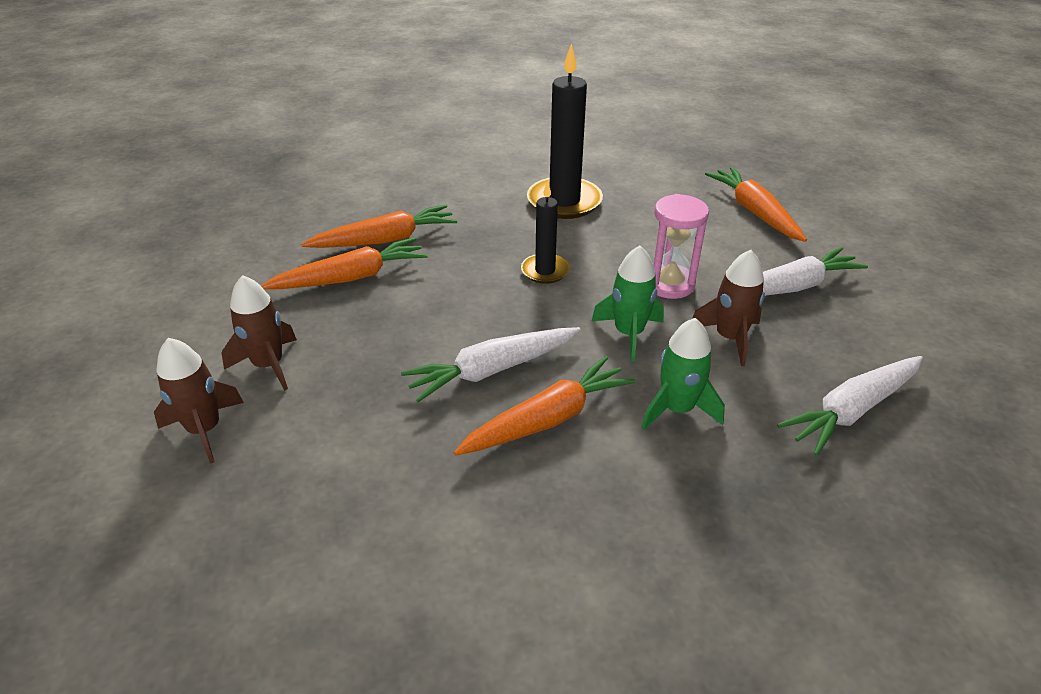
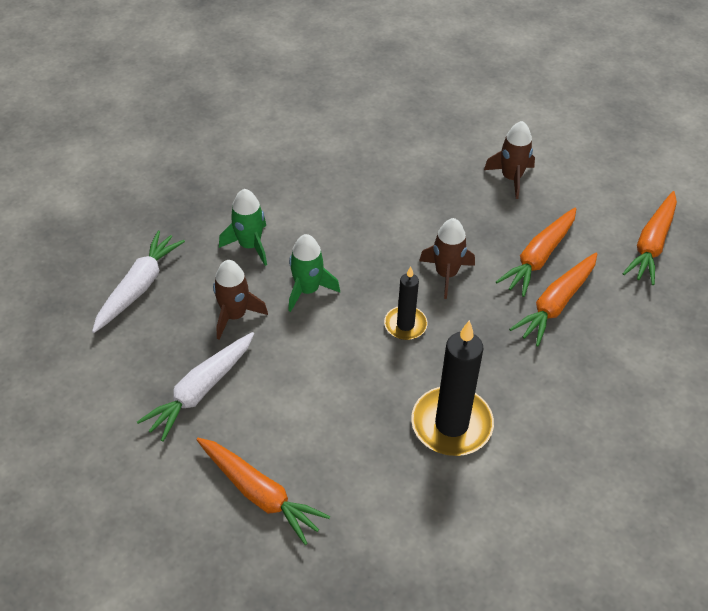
camera: 150 degrees right, 10 degrees up
(205, 430) = (498, 135): brown rocket -> brown rocket (446, 274)
(492, 370) = (378, 226): white carrot -> none
(548, 419) = (322, 210): orange carrot -> orange carrot (651, 244)
(669, 284) = (300, 352): pink hourglass -> none

